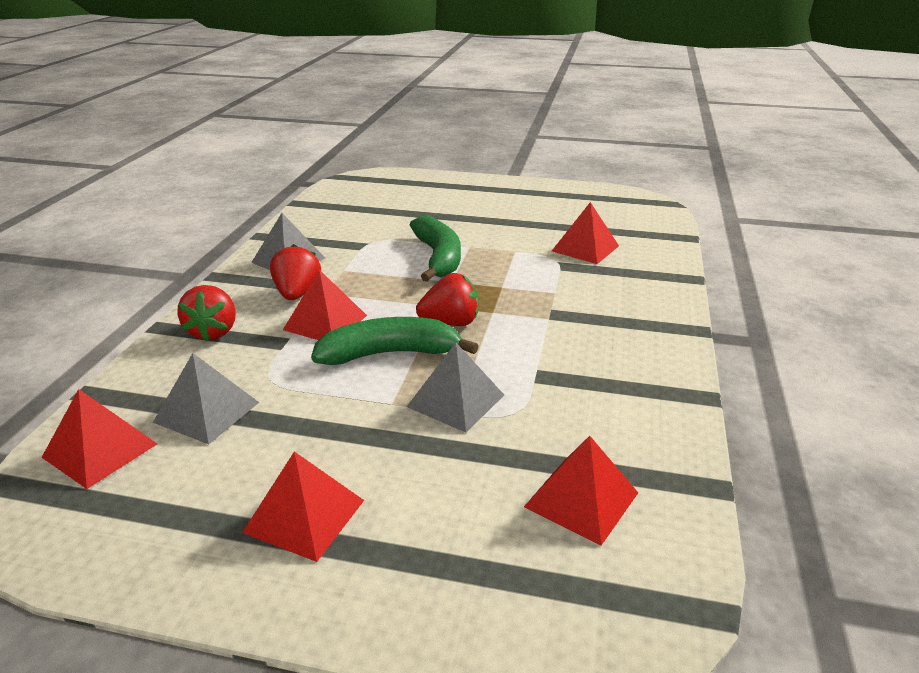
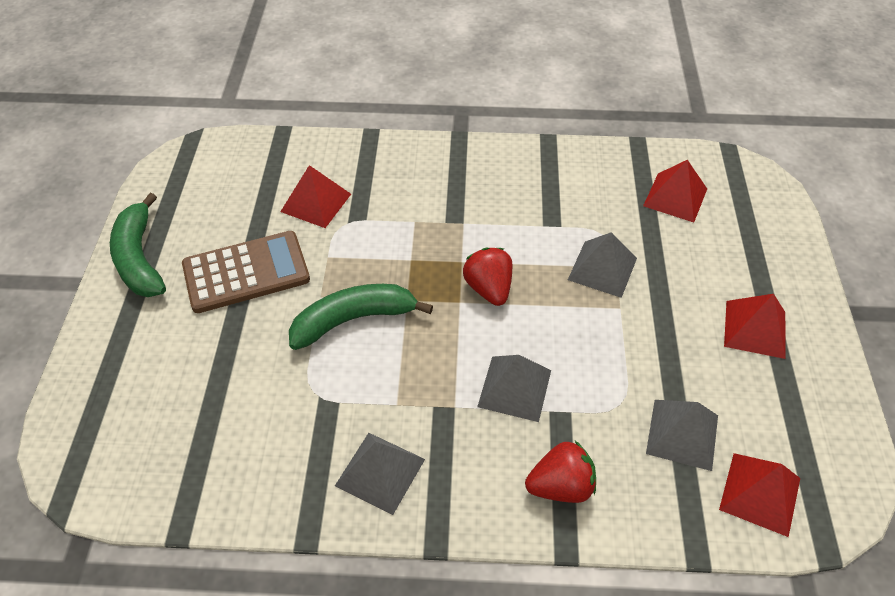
camera: 100 degrees left, 20 degrees up
(297, 294) = (463, 433): red strawberry -> none
(325, 322) = (514, 388): red pyramid -> grey pyramid
(390, 353) = (553, 323): green banana -> green banana (139, 258)
(505, 221) = (246, 272): none -> brown calculator

